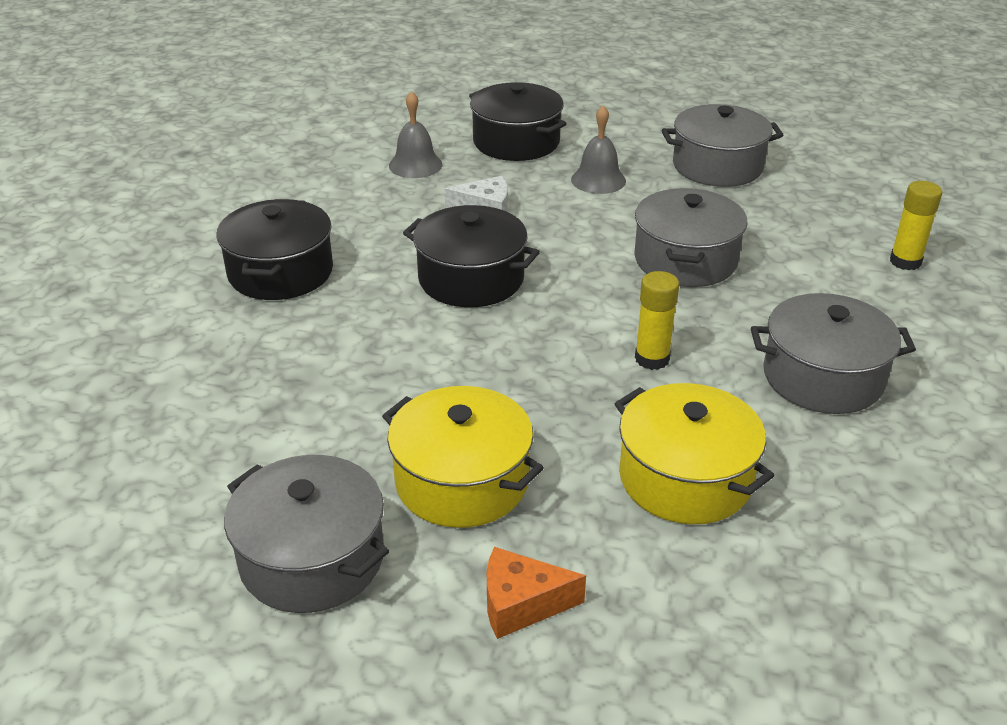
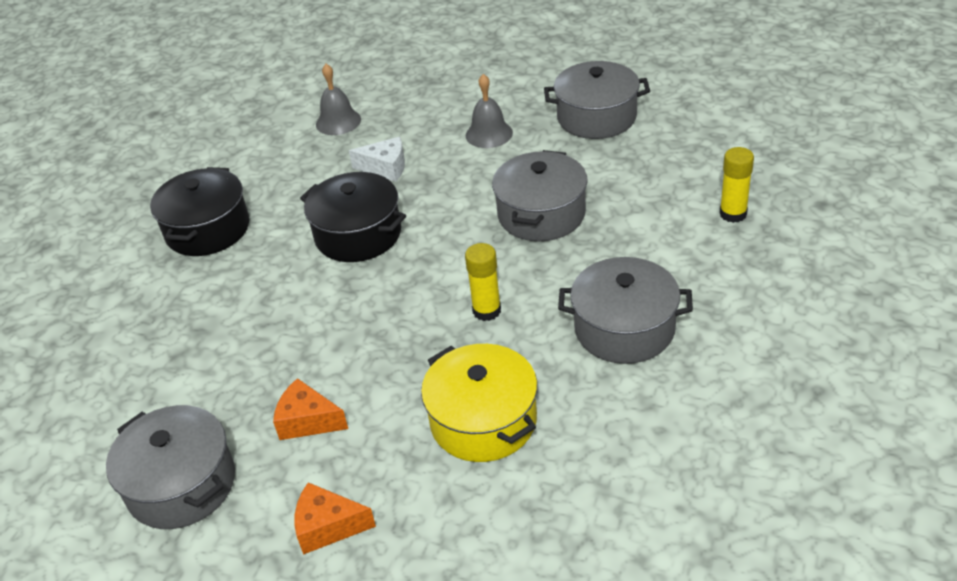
camera: 10 degrees right, 5 degrees up
(462, 481) = (308, 421): yellow pot -> orange cheese
(516, 142) = (428, 96): black pot -> none

